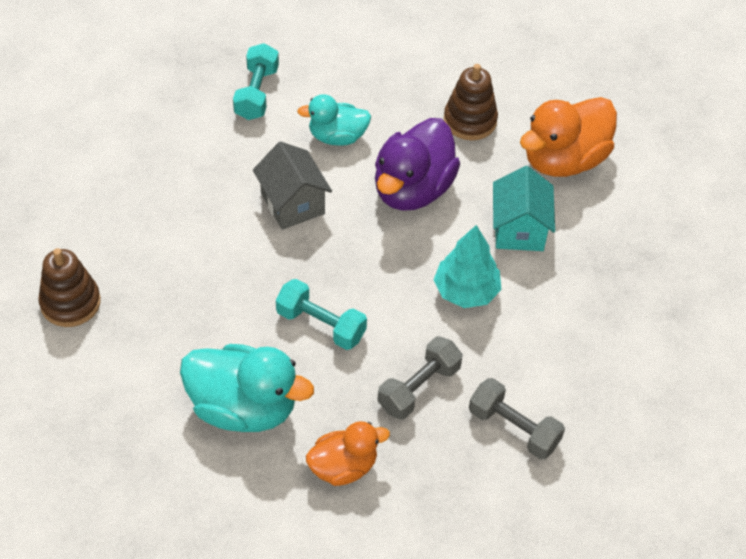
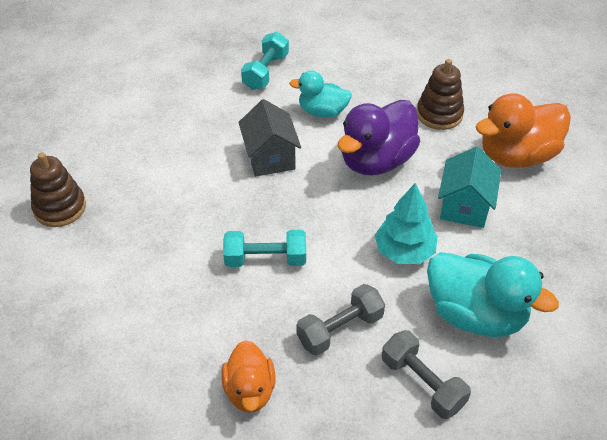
camera: 15 degrees right, 5 degrees down
(244, 408) = (175, 320): turquoise duck -> turquoise duck (475, 314)
(321, 325) = (265, 259): turquoise dumbbell -> turquoise dumbbell turned 45 degrees counterclockwise
(343, 467) = (250, 390): orange duck -> orange duck turned 90 degrees clockwise

